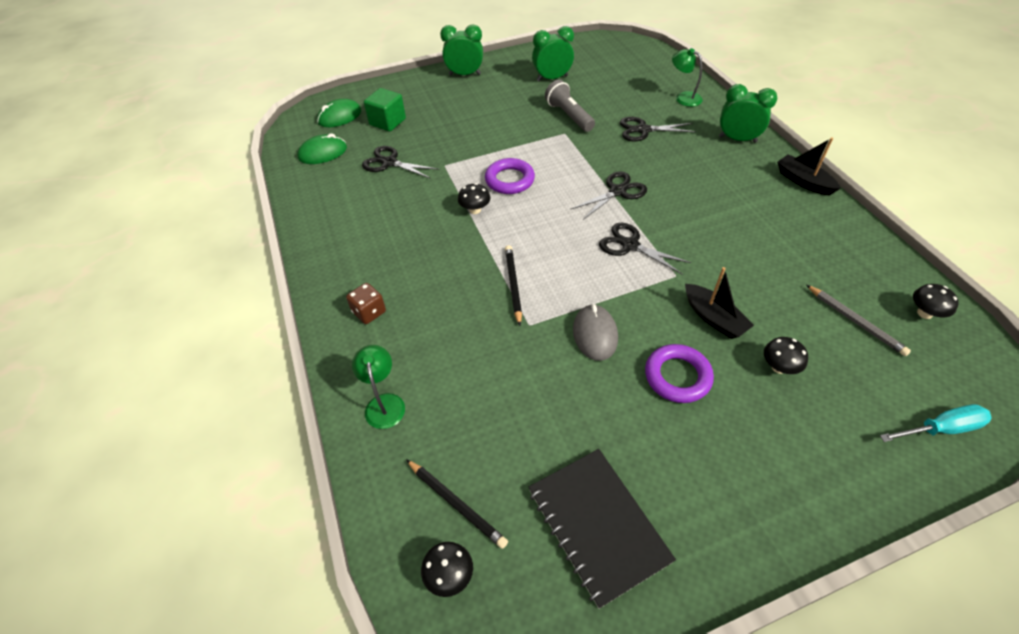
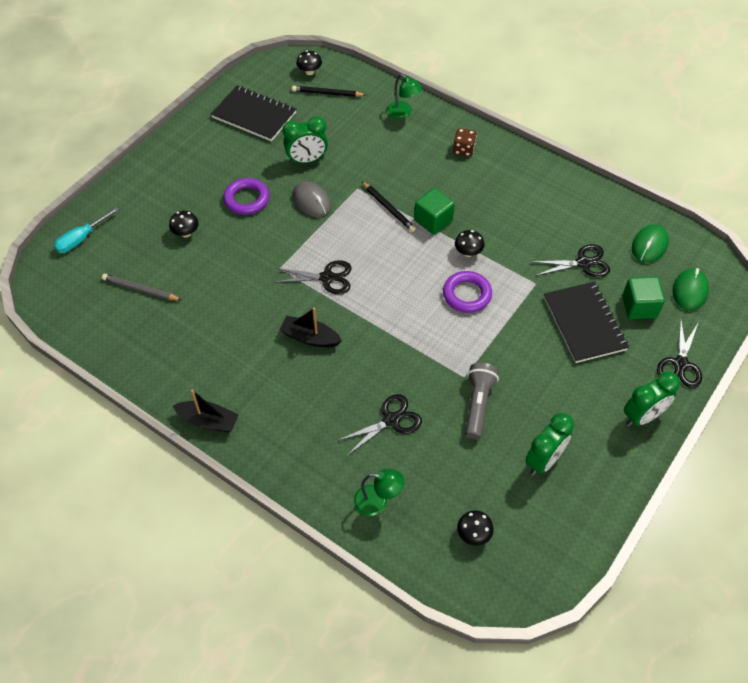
camera: 145 degrees right, 5 degrees up
(440, 128) = (584, 323): none -> black notebook
(479, 251) = (433, 221): none -> green cube
(569, 116) = (478, 405): grey flashlight -> grey flashlight turned 105 degrees counterclockwise
(617, 191) = (368, 327): black scissors -> black scissors (680, 364)
(713, 318) = (239, 247): black boat -> black boat (310, 337)
(737, 139) = (290, 454): green clock -> green clock (307, 160)
(924, 313) = (91, 319): black mushroom -> black mushroom (473, 534)

